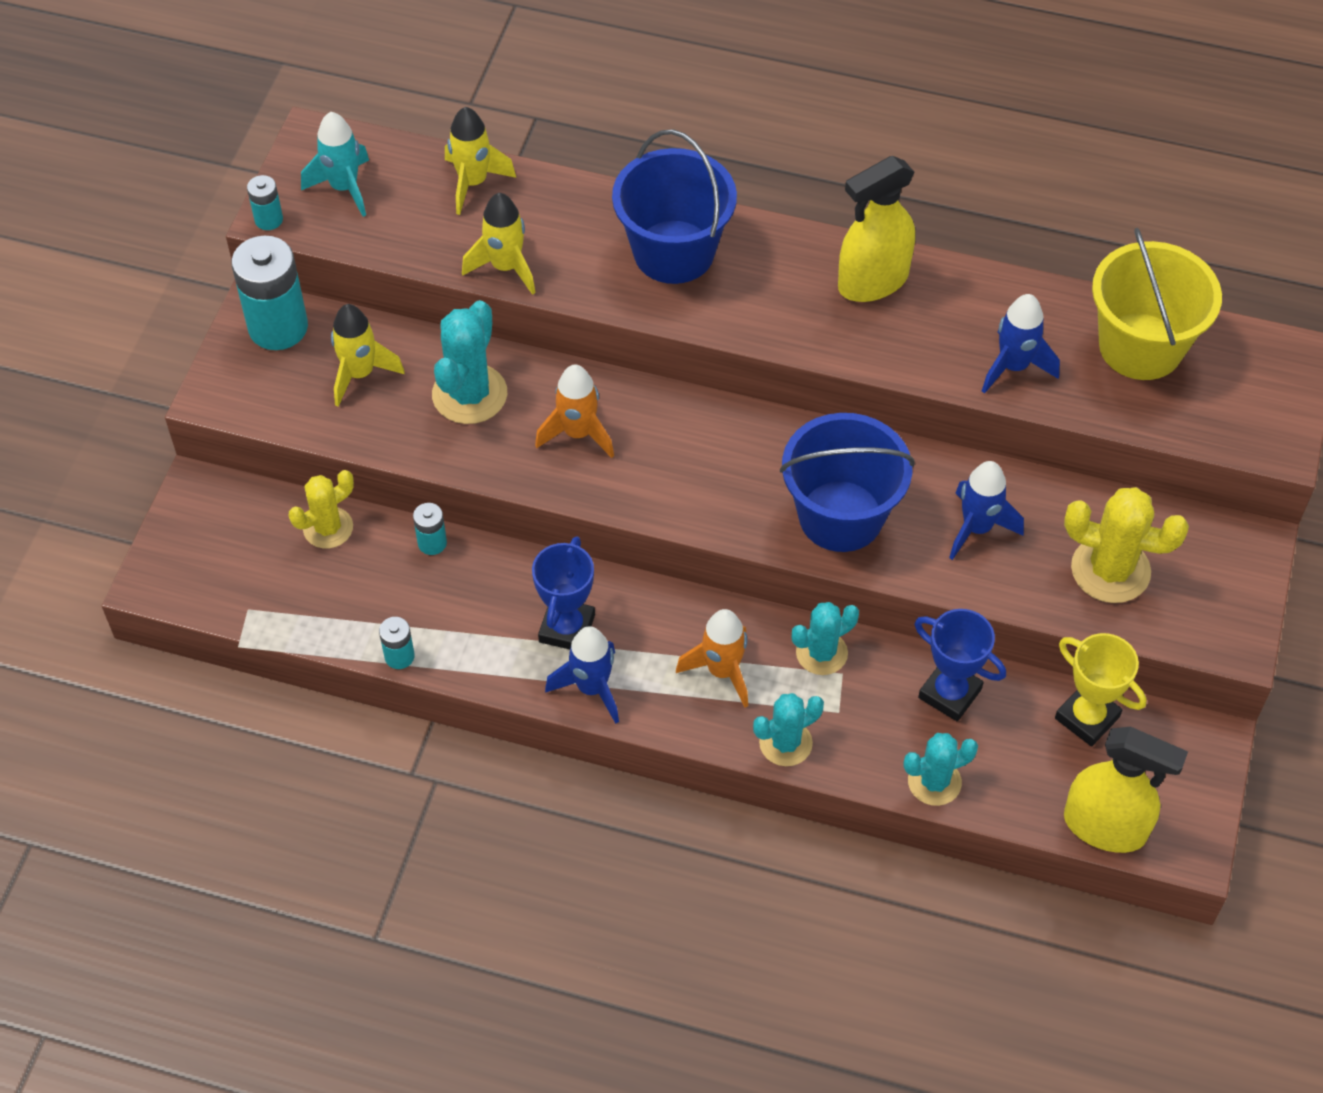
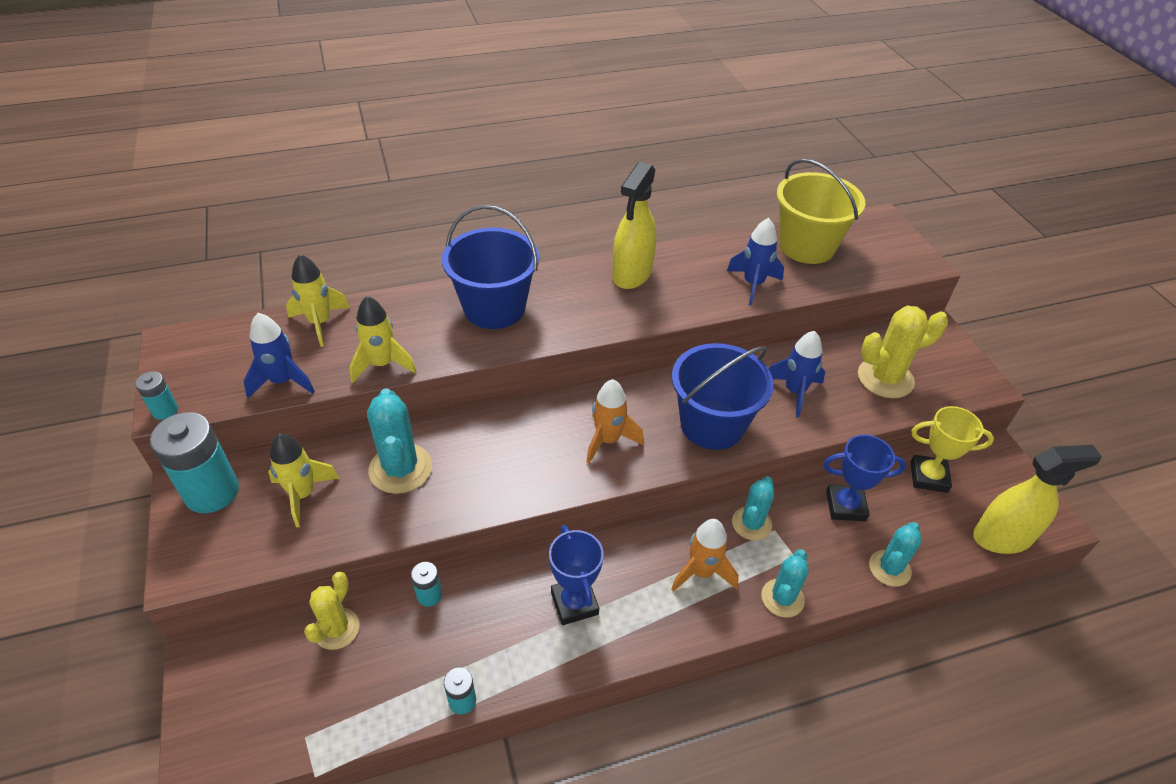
camera: 35 degrees left, 10 degrees down
(344, 188) = (218, 364): turquoise rocket -> none
(578, 433) = (499, 457): orange rocket -> orange rocket (608, 440)
(592, 688) = (625, 637): blue rocket -> blue rocket (283, 381)

